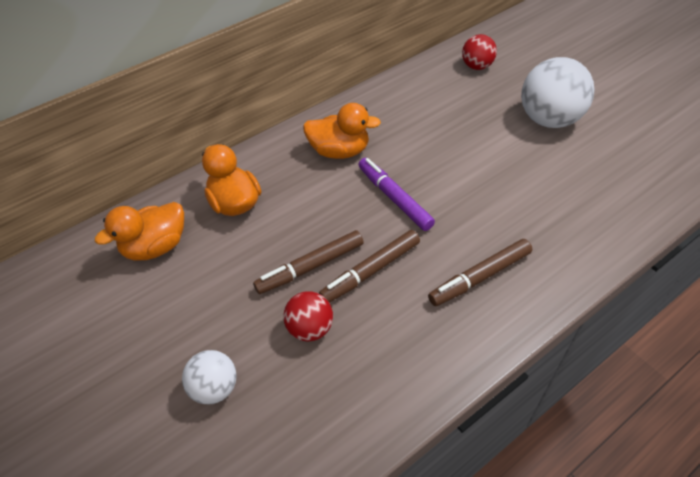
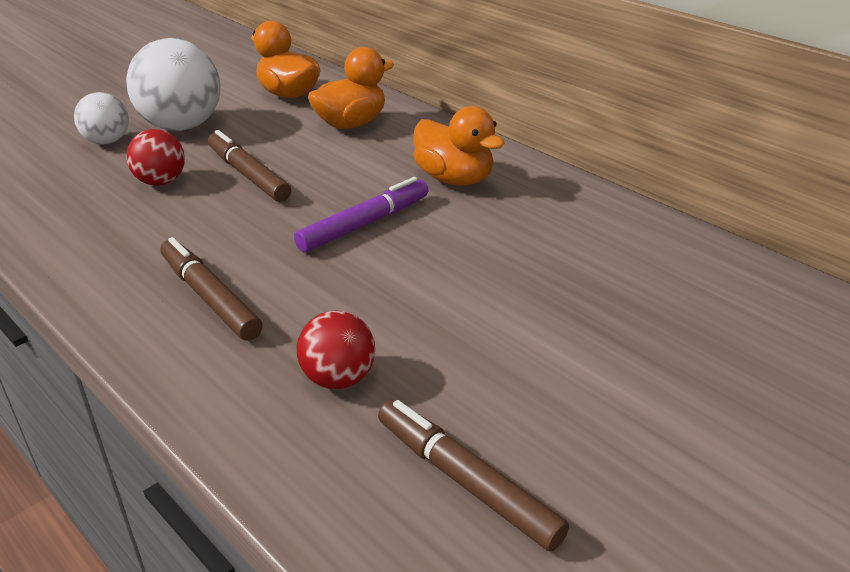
camera: 80 degrees right, 15 degrees down
(340, 151) = (454, 179): orange duck -> orange duck turned 45 degrees counterclockwise
(370, 271) = (235, 213): brown marker -> brown marker (466, 481)
(477, 66) = (731, 298): red ball -> red ball (338, 378)
(549, 120) = (597, 388): white ball -> white ball (182, 126)

